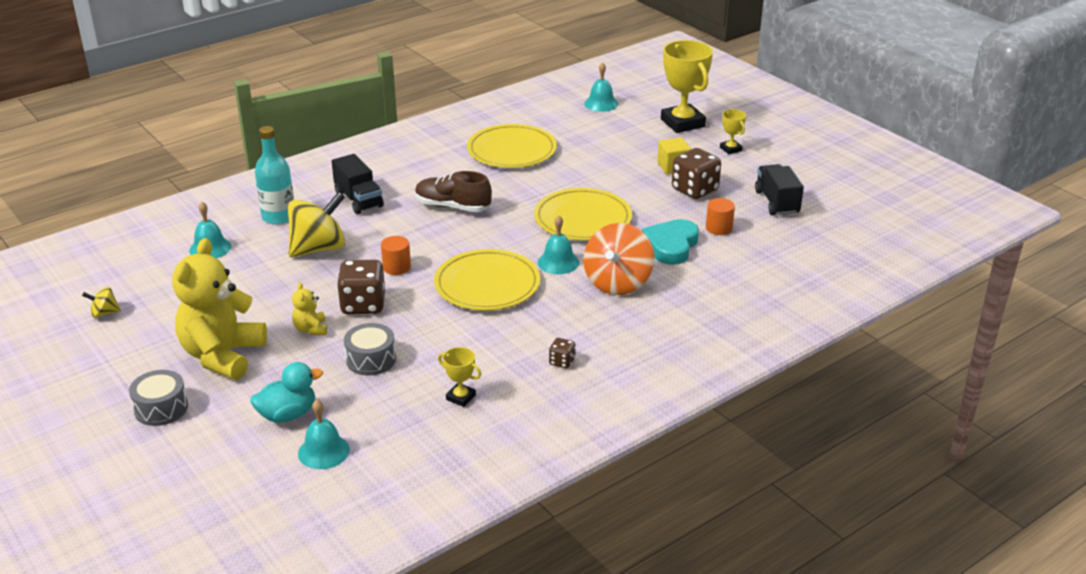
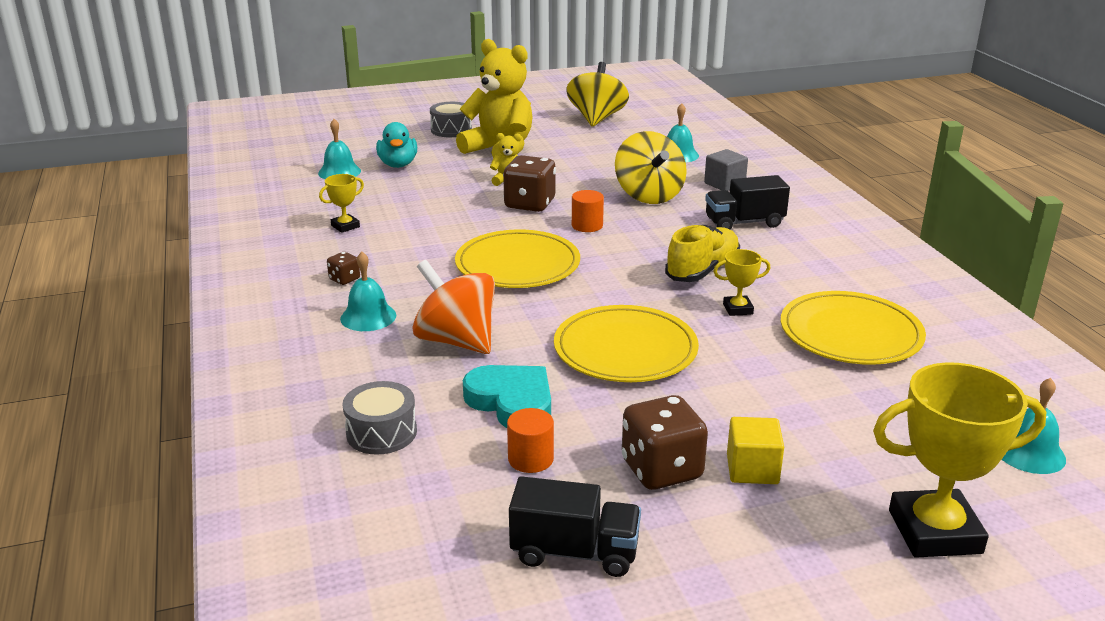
camera: 110 degrees right, 5 degrees down
(104, 313) = (596, 119): yellow spinning top -> yellow spinning top, size x2.18
(278, 217) = (724, 184): turquoise bottle -> grey cube
(371, 359) = (439, 198): grey drum -> grey drum (381, 432)
(452, 207) = (702, 270): brown shoe -> yellow shoe
(558, 262) = (531, 312): turquoise bell -> turquoise bell (368, 317)
(730, 149) = (804, 562): yellow trophy -> yellow trophy (738, 309)

